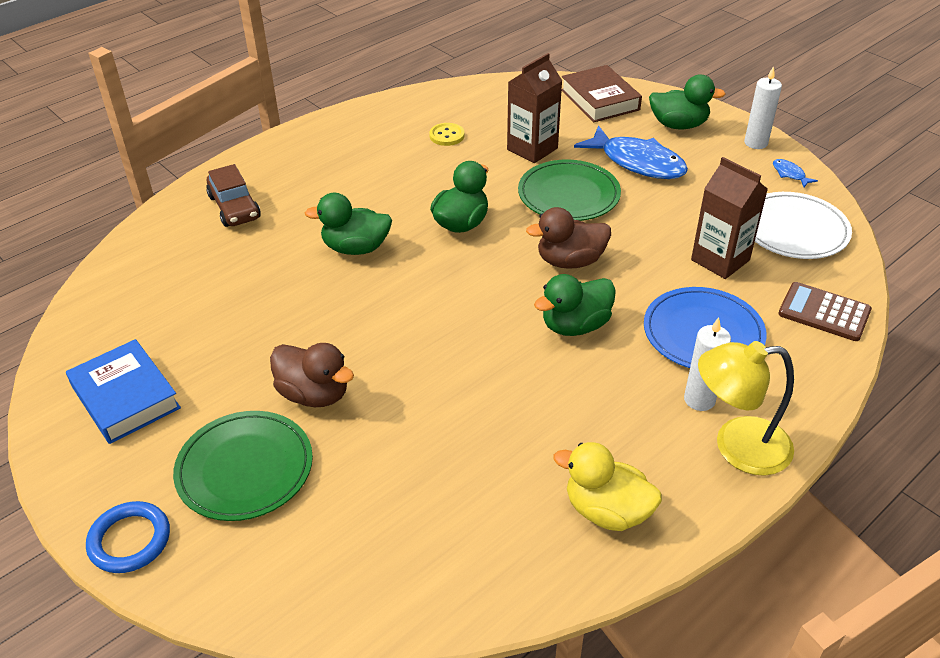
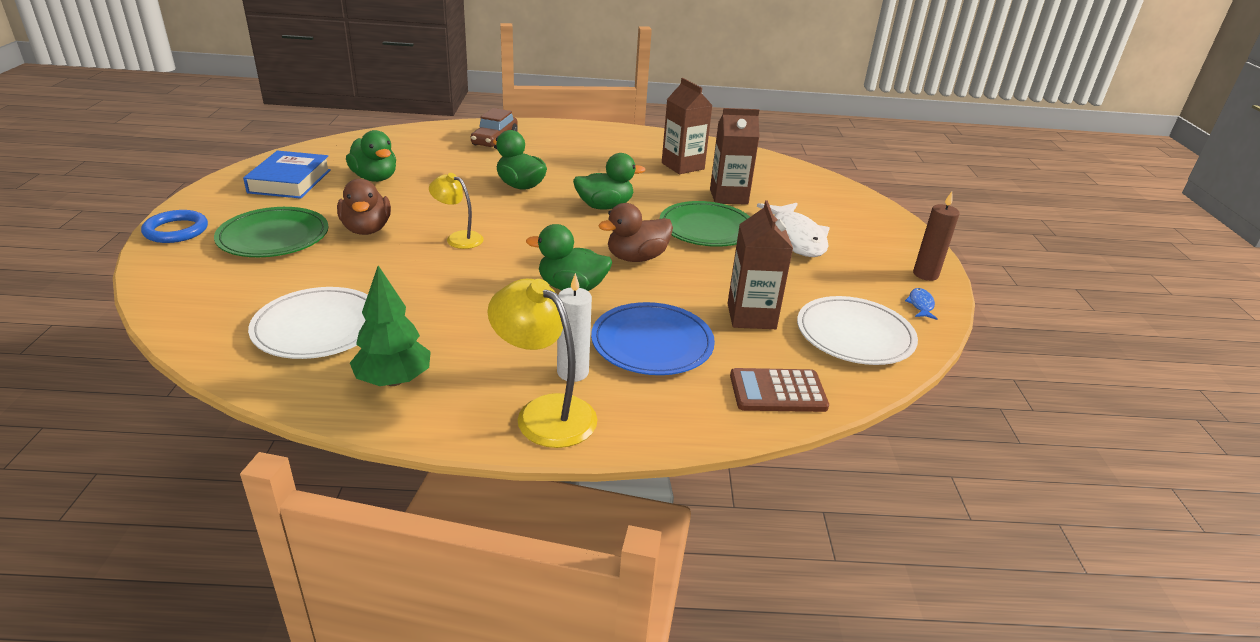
camera: 40 degrees right, 10 degrees down
(408, 343) = (458, 238): none -> yellow lamp
(447, 136) = (682, 166): yellow button -> brown carton
(467, 519) = (318, 327): none -> white plate
(570, 261) = (636, 258): brown duck -> brown duck turned 60 degrees counterclockwise
(599, 100) = (834, 196): brown book -> none
(607, 511) = (393, 380): yellow duck -> green tree
(638, 162) = (796, 238): blue fish -> white fish
(678, 125) = (874, 235): green duck -> green duck (375, 178)
(755, 143) = (925, 274): white candle -> brown candle
(824, 312) = (778, 391): brown calculator -> brown calculator turned 75 degrees counterclockwise

